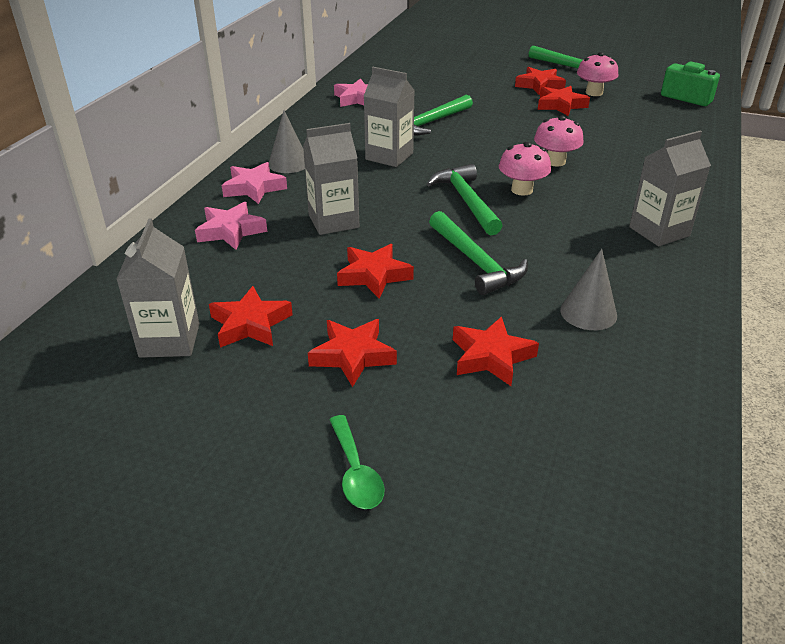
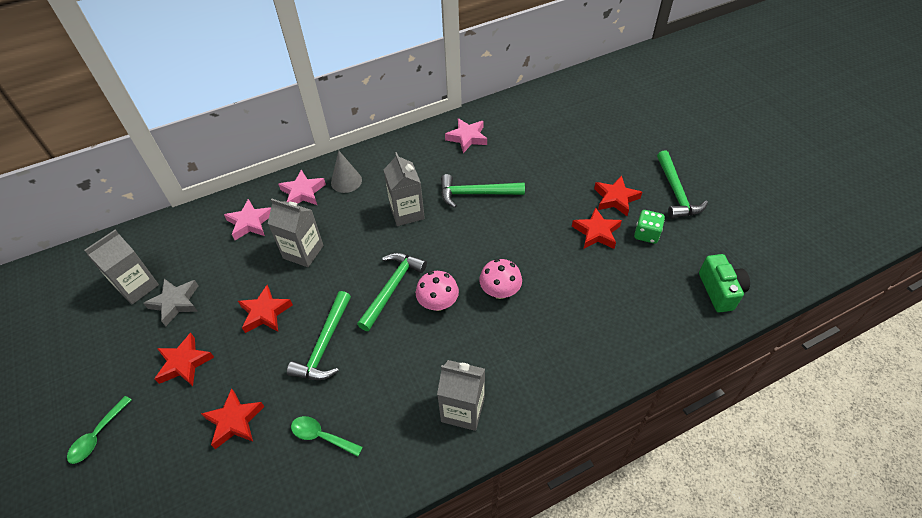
camera: 45 degrees right, 15 degrees up
(250, 324) = (175, 303): red star -> grey star
(588, 312) = (321, 436): grey cone -> green spoon
(594, 93) = (646, 234): pink mushroom -> green dice

